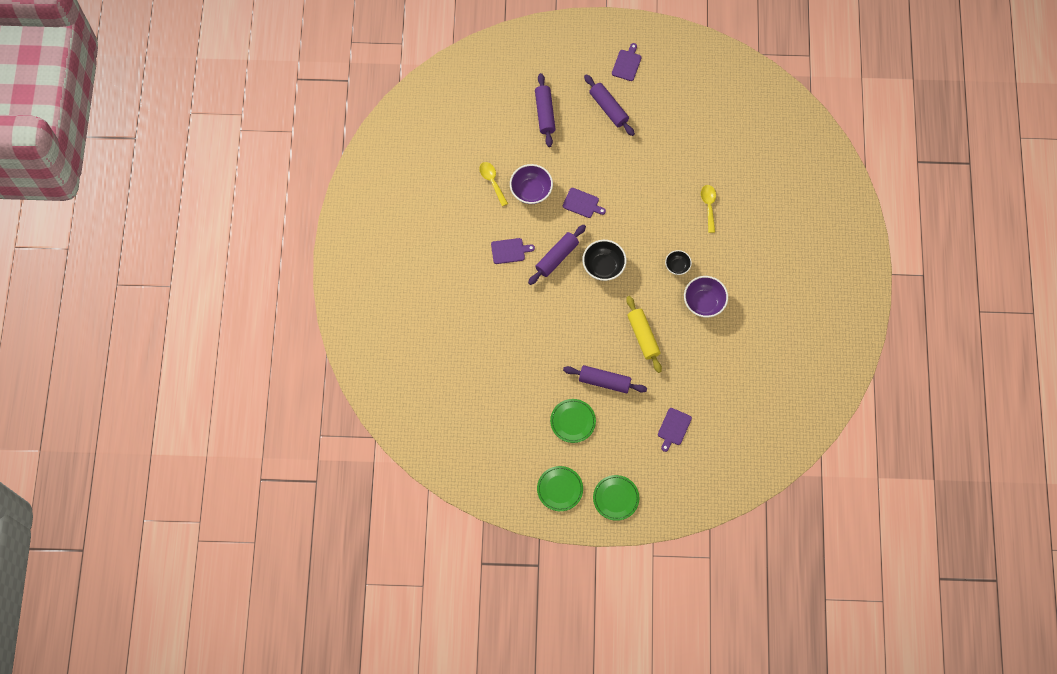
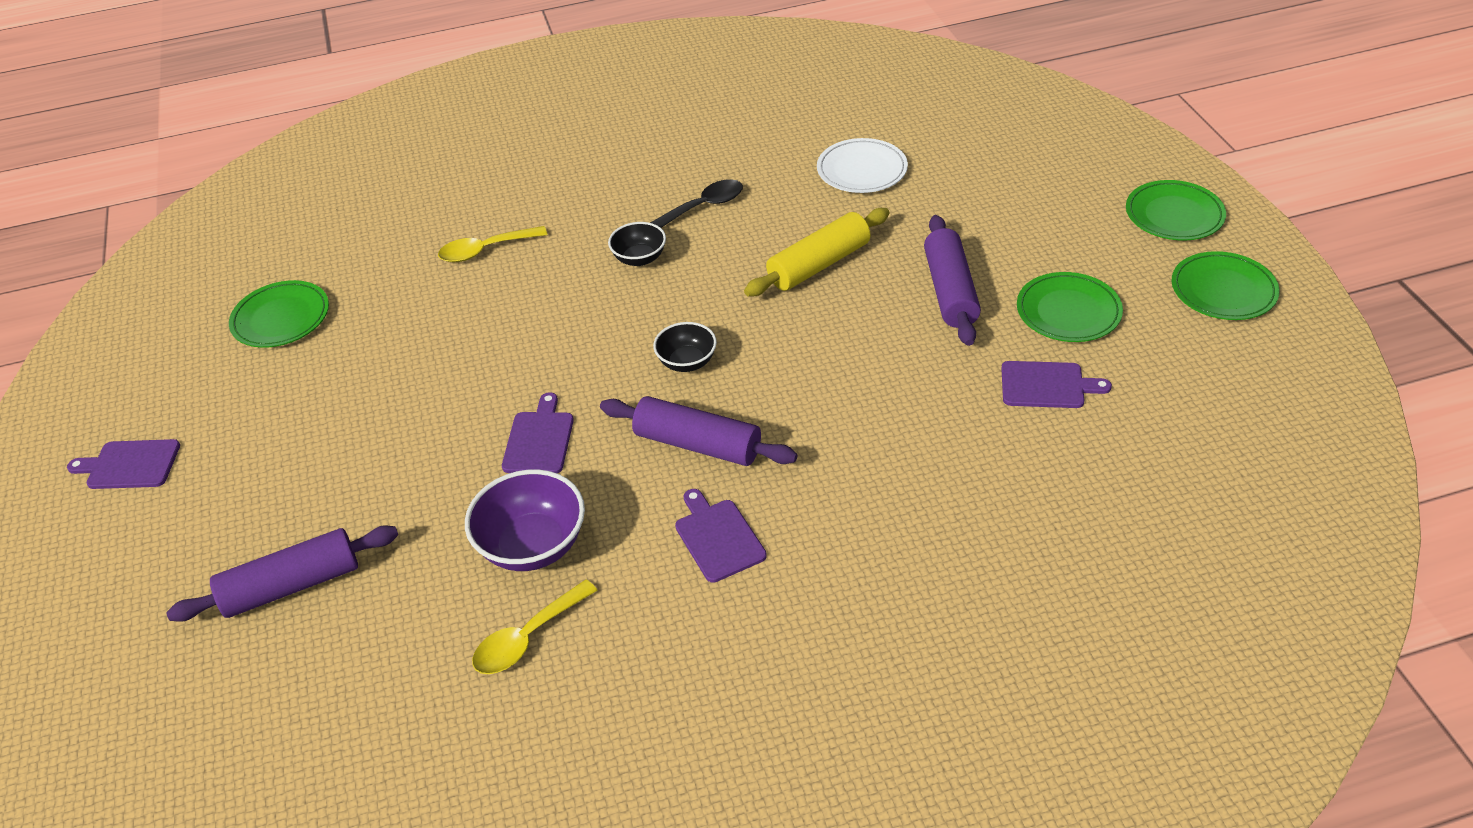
camera: 105 degrees left, 25 degrees down
(603, 266) = (687, 362): black bowl -> black bowl, size x0.60
(608, 108) = (263, 464): purple rolling pin -> none
(673, 428) = (981, 182): purple cutting board -> purple cutting board (1047, 385)
(694, 121) = (281, 318): none -> green plate
(704, 302) = (703, 207): purple bowl -> black spoon
(704, 380) = (862, 170): none -> white plate

